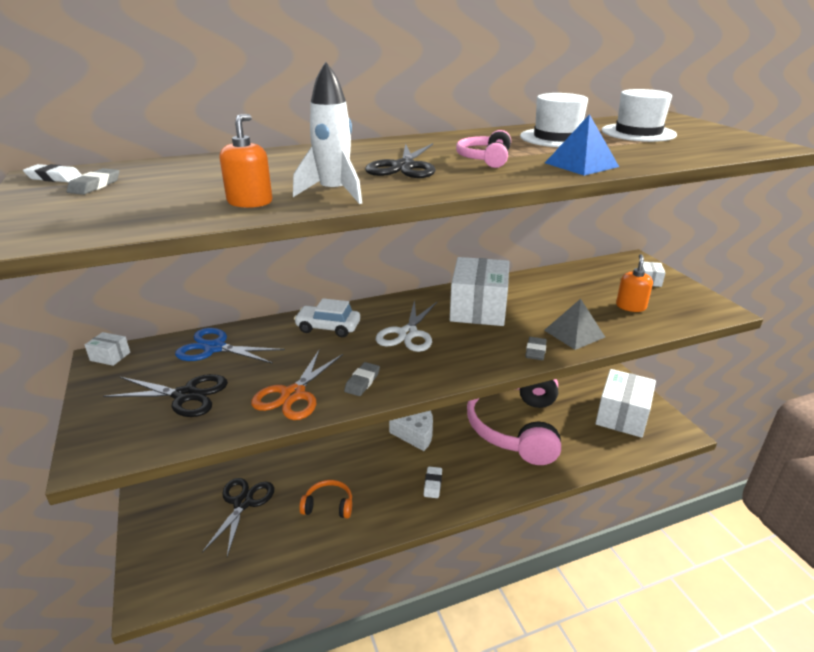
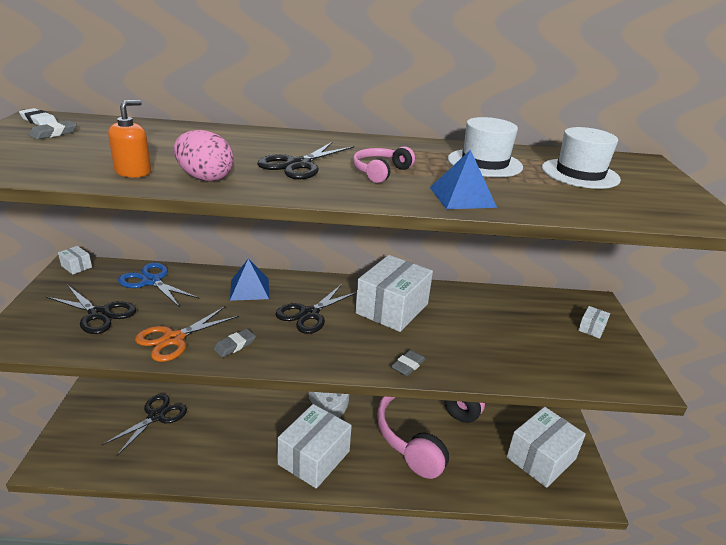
camera: 20 degrees right, 0 degrees up
(328, 327) = (249, 289): white car -> blue pyramid
(328, 505) = (218, 443): orange headphones -> none
(334, 193) = (205, 178): white rocket -> pink egg
(408, 334) = (309, 314): white scissors -> black scissors
(432, 484) = (314, 457): white eraser -> white box
(574, 333) = (461, 360): grey pyramid -> none
(630, 306) = (545, 349): orange soap dispenser -> none

